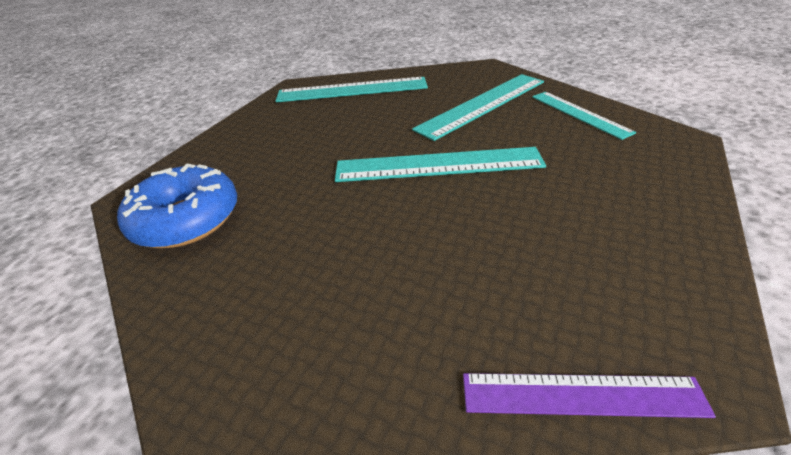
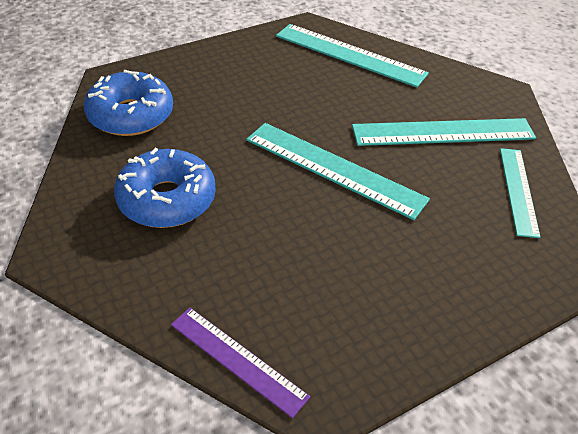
camera: 30 degrees right, 5 degrees up
(310, 275) = (167, 199): none -> blue donut

